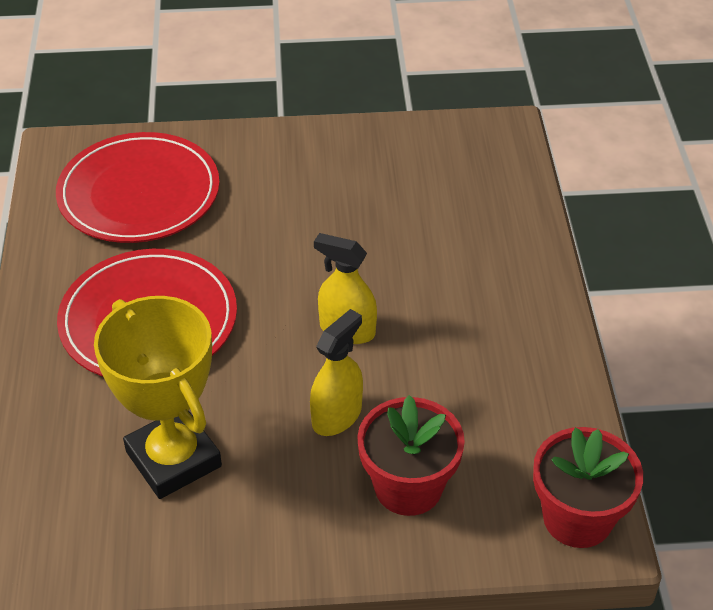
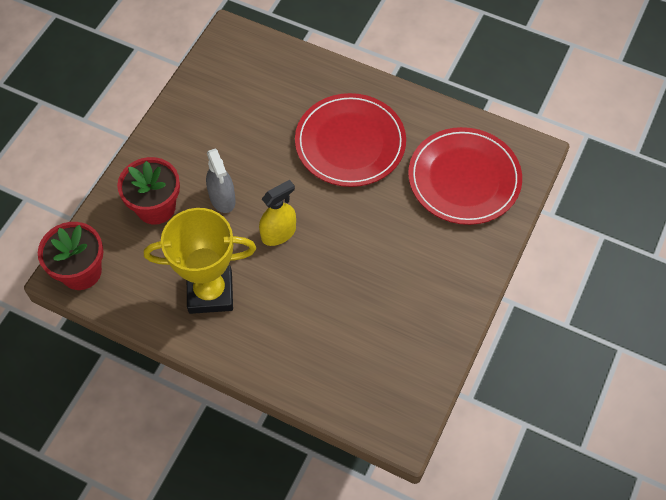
camera: 120 degrees right, 15 degrees up
(173, 459) = (246, 117): yellow trophy -> yellow trophy (210, 292)
(337, 416) = (222, 198): yellow spray bottle -> grey spray bottle

